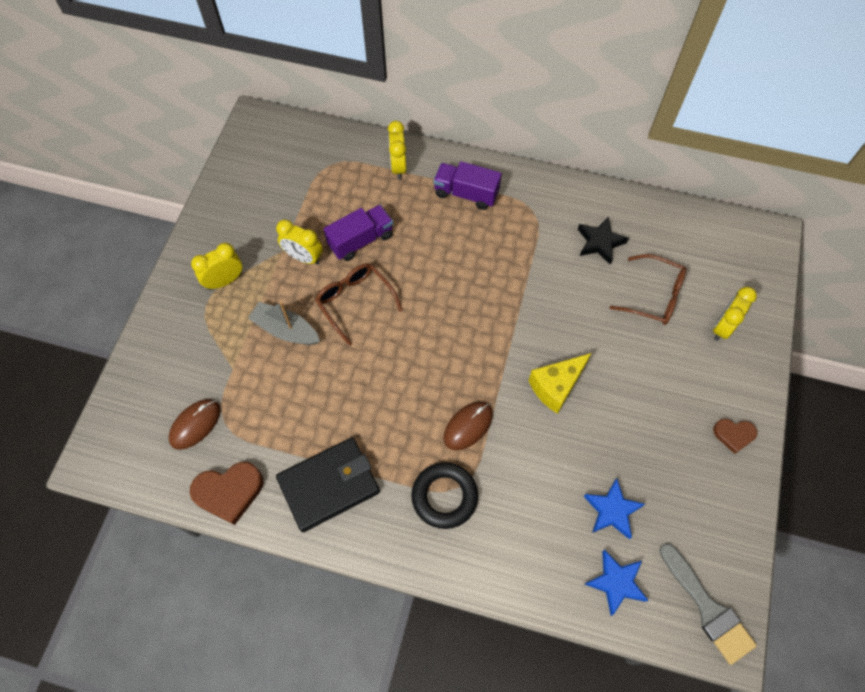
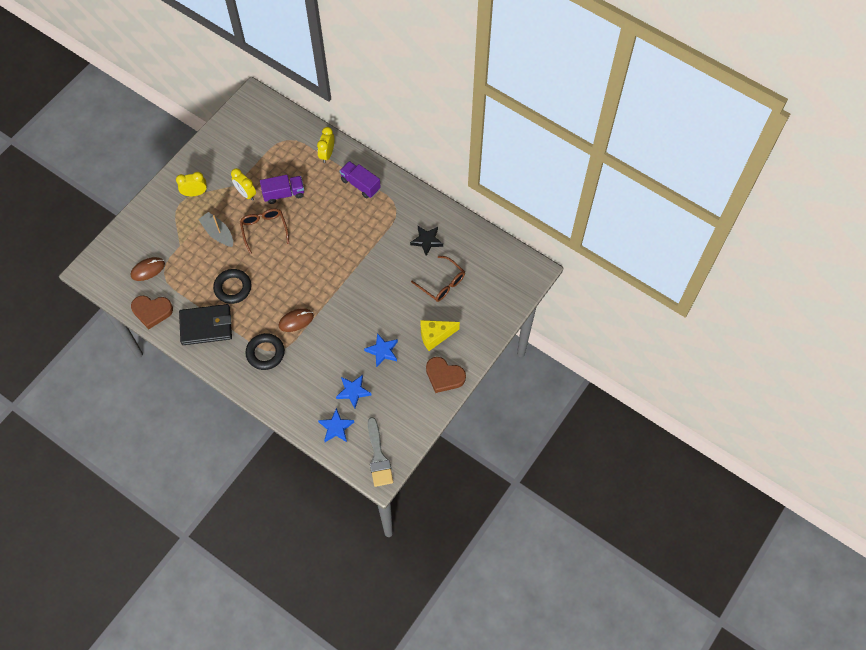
camera: 20 degrees right, 0 degrees up
(345, 408) = (233, 288): none -> black ring
(556, 386) = (356, 316): yellow cheese -> yellow cheese (435, 336)
(622, 428) = (382, 351): none -> blue star
(723, 327) = (473, 315): yellow clock -> none
(733, 435) = (444, 376): brown heart -> brown heart, size x1.67

